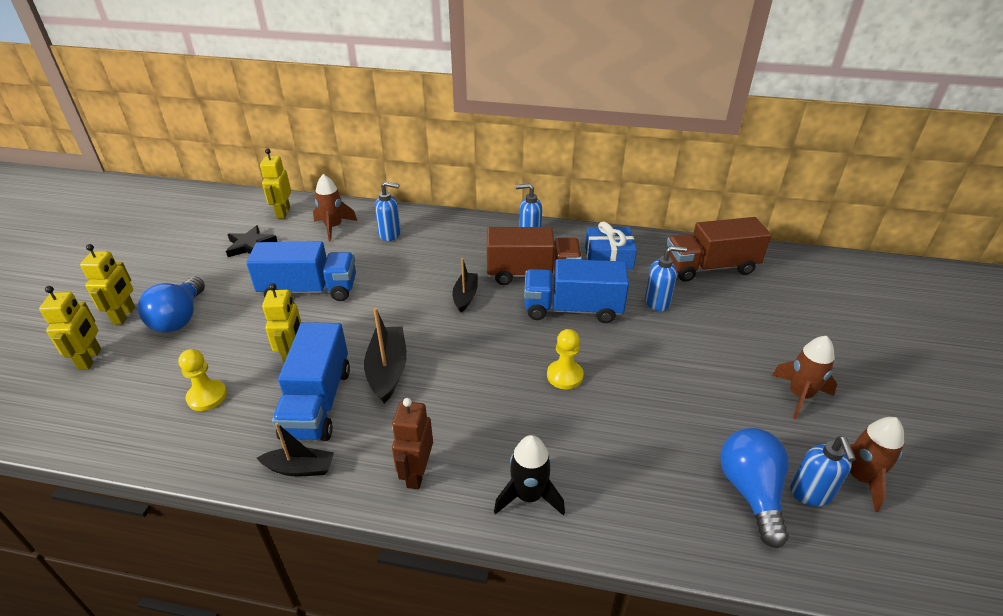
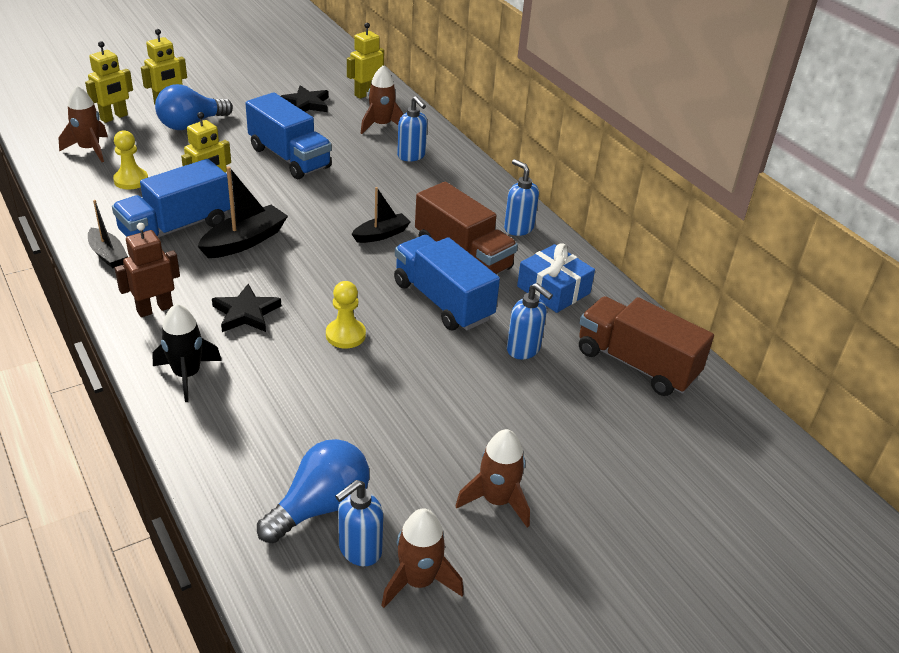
camera: 45 degrees right, 0 degrees up
(116, 401) = (89, 149): none -> brown rocket
(483, 417) = (246, 313): none -> black star

